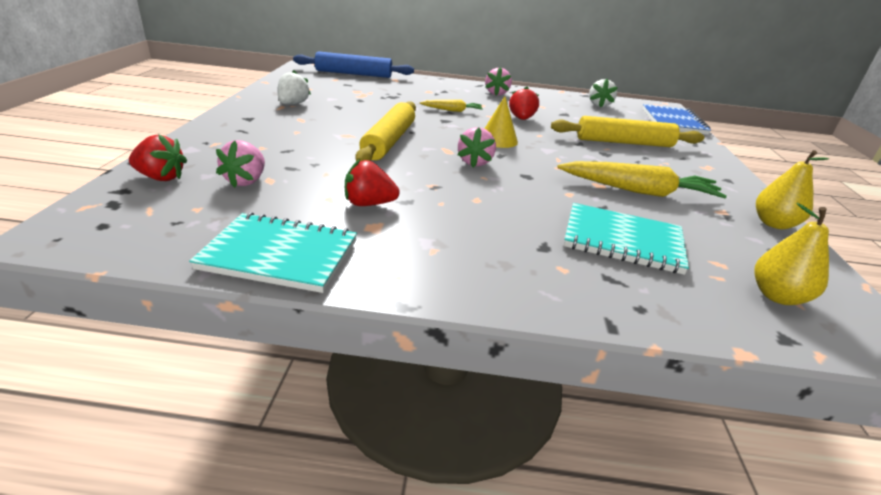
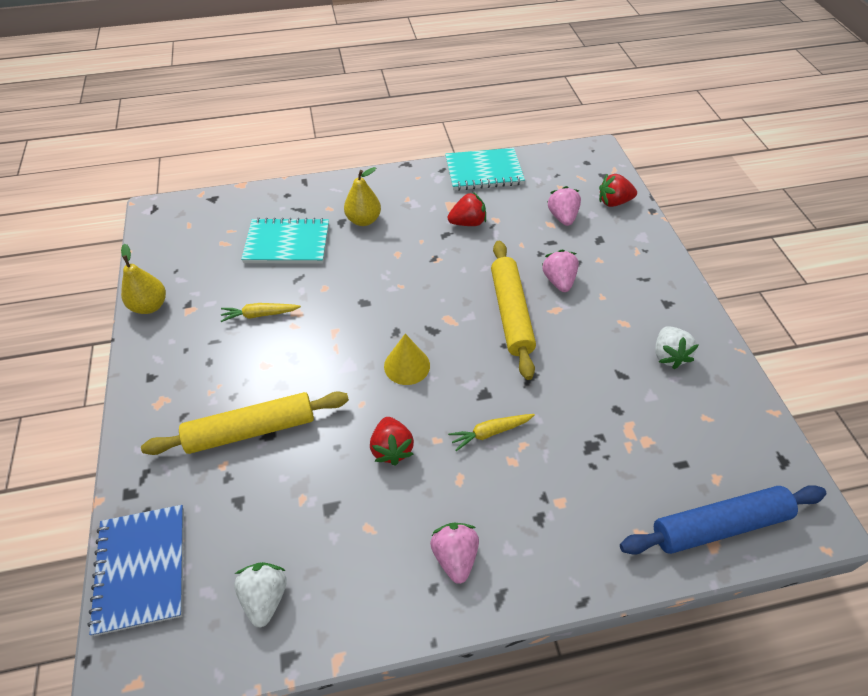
camera: 165 degrees right, 20 degrees up
(475, 162) = (416, 306): pink strawberry -> pink strawberry (558, 281)
(638, 191) = (260, 315): yellow carrot -> yellow carrot, size x0.53
(777, 296) = (199, 226): yellow pear -> yellow pear (363, 220)

